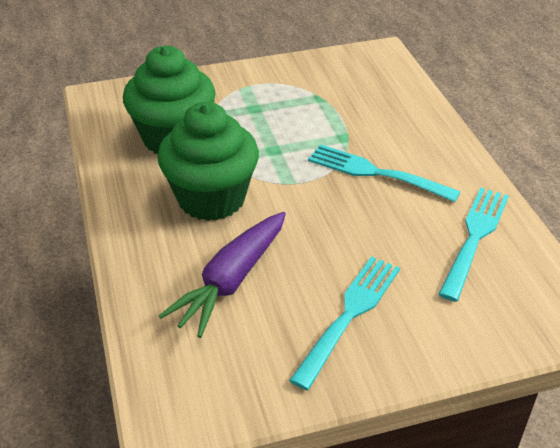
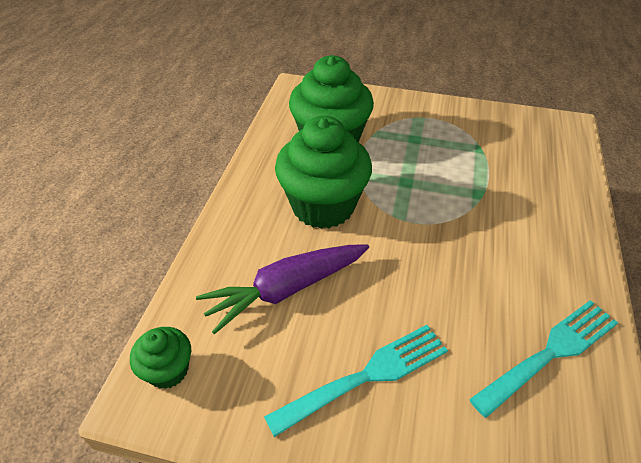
camera: 30 degrees right, 5 degrees up
(173, 389) = (168, 370): none -> green cupcake
(376, 173) = (487, 240): turquoise fork -> none

